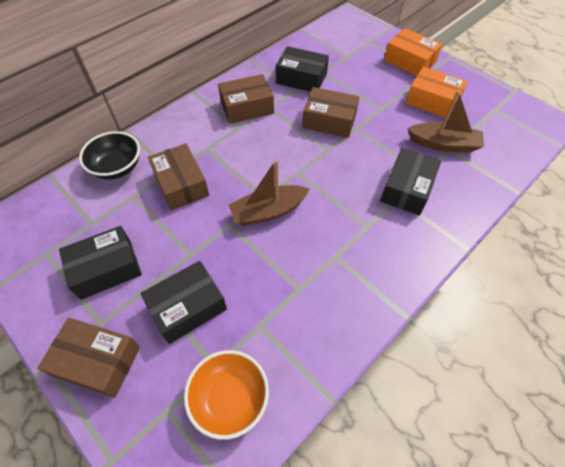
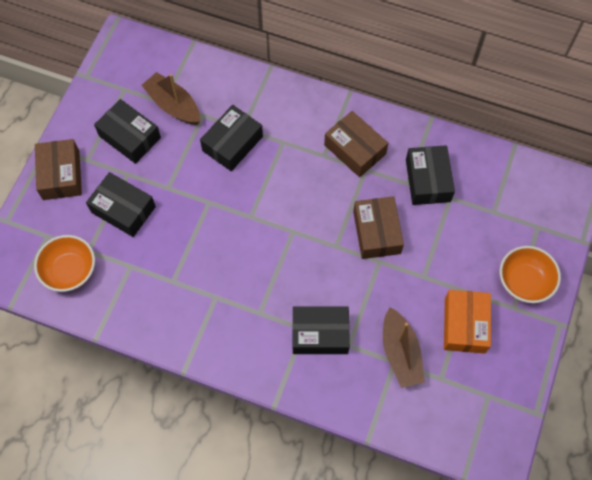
camera: 65 degrees right, 10 degrees up
(117, 167) = (226, 85): black bowl -> none
(181, 184) = (232, 143): brown box -> black box
(268, 211) = (237, 226): brown boat -> brown boat (173, 105)
(409, 61) = (524, 281): orange box -> orange bowl

